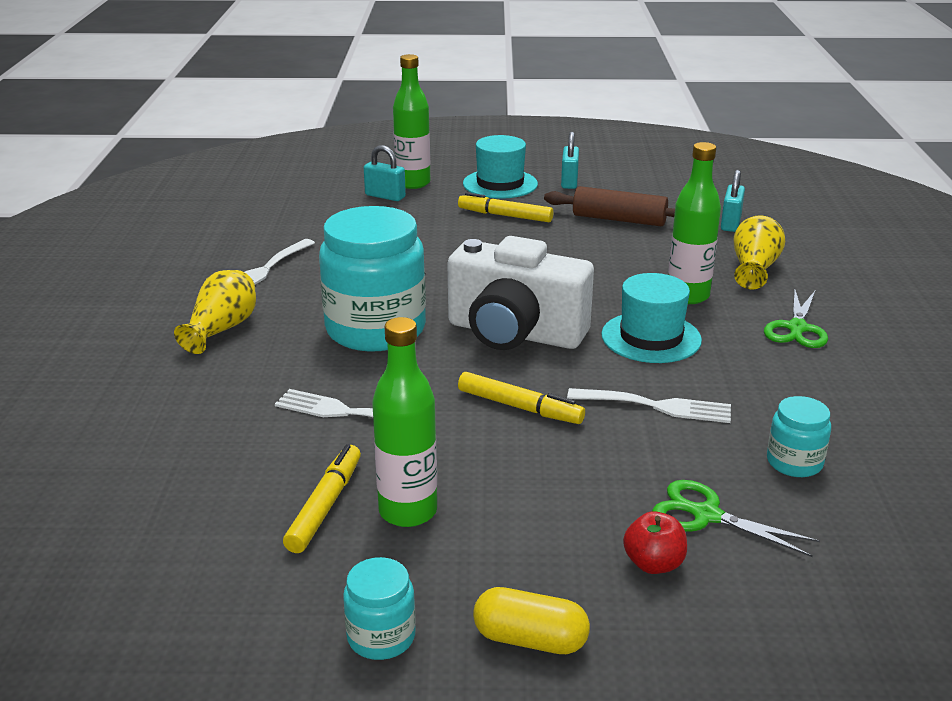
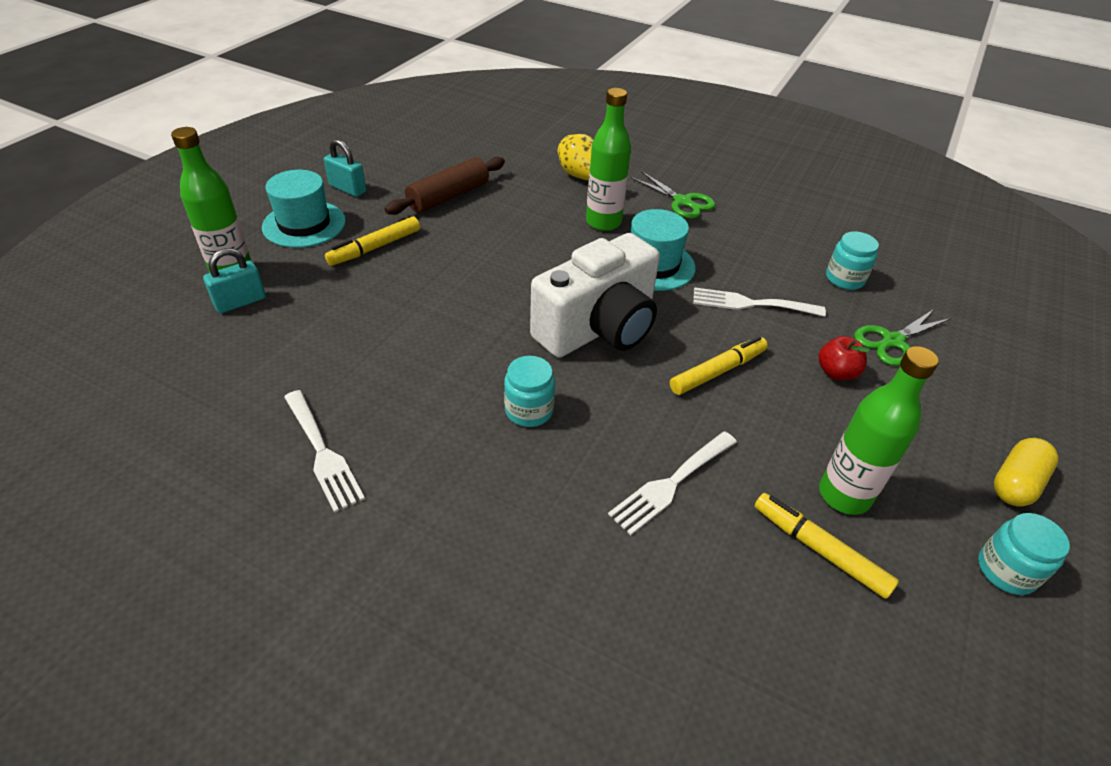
camera: 65 degrees left, 15 degrees up
(222, 329) = (435, 534): yellow vase -> none
(375, 329) = (529, 410): turquoise jar -> turquoise jar, size x0.46
(653, 564) = (941, 388): red apple -> red apple (836, 372)
(657, 406) = (751, 304): white fork -> white fork turned 120 degrees counterclockwise
(730, 223) = (508, 155): turquoise padlock -> none

